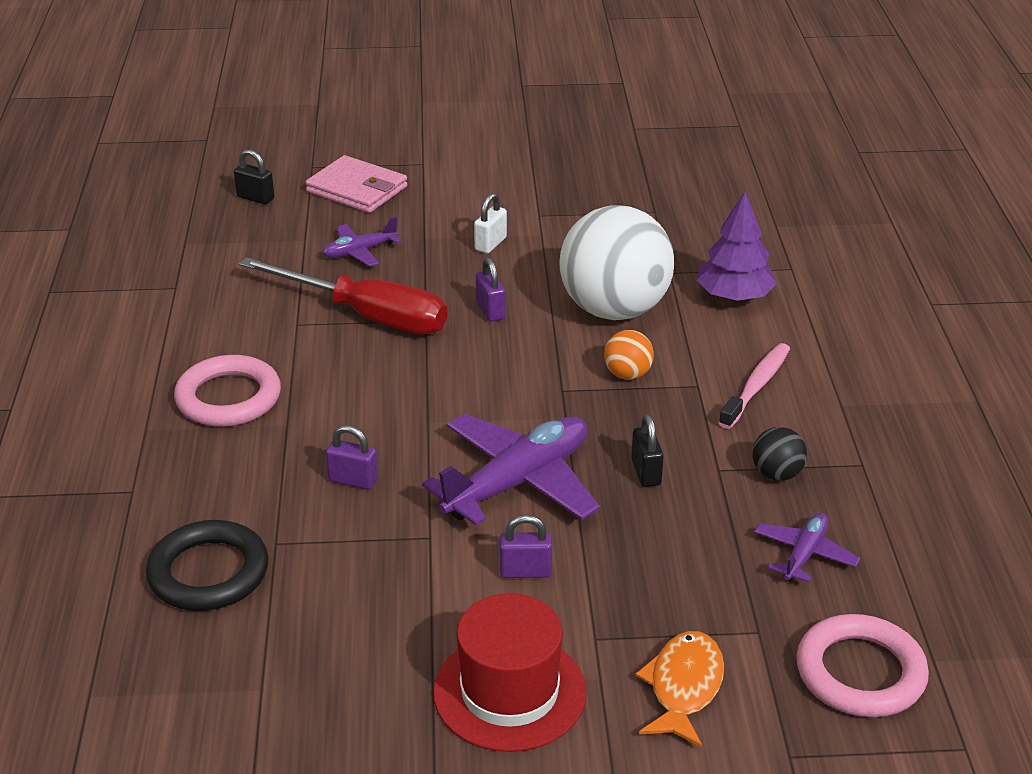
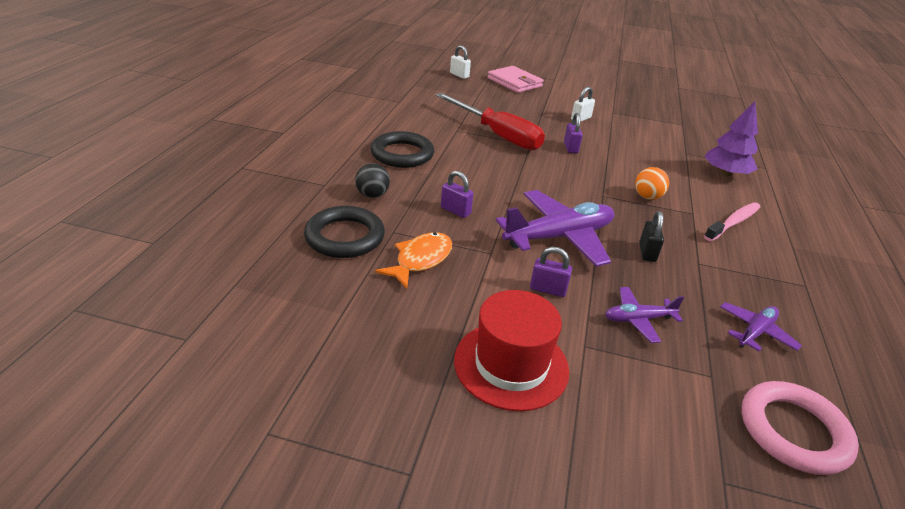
camera: 15 degrees right, 0 degrees up
(228, 398) = (402, 154): pink ring -> black ring
(255, 198) = (459, 75): black padlock -> white padlock
(359, 252) = (505, 107): purple plane -> purple plane (638, 319)
(614, 310) = (647, 164): white ball -> none
(684, 687) = (644, 400): orange fish -> orange fish (420, 260)
(776, 474) = (740, 276): black ball -> black ball (372, 195)

